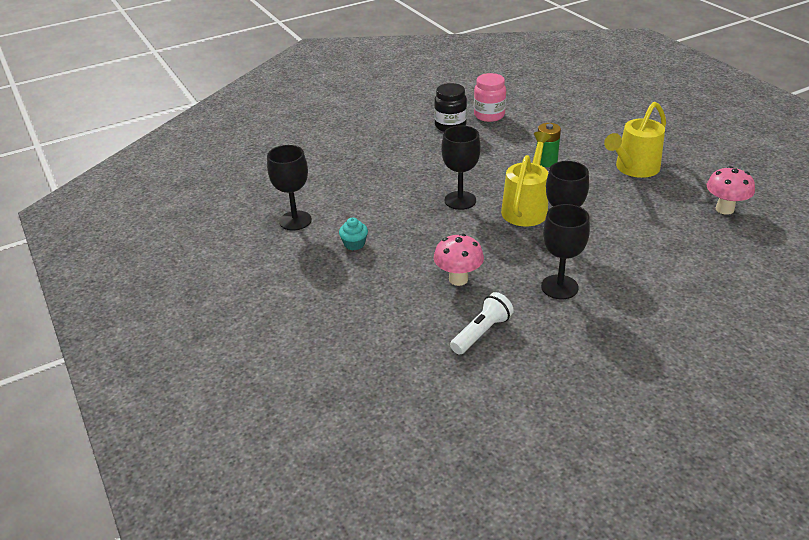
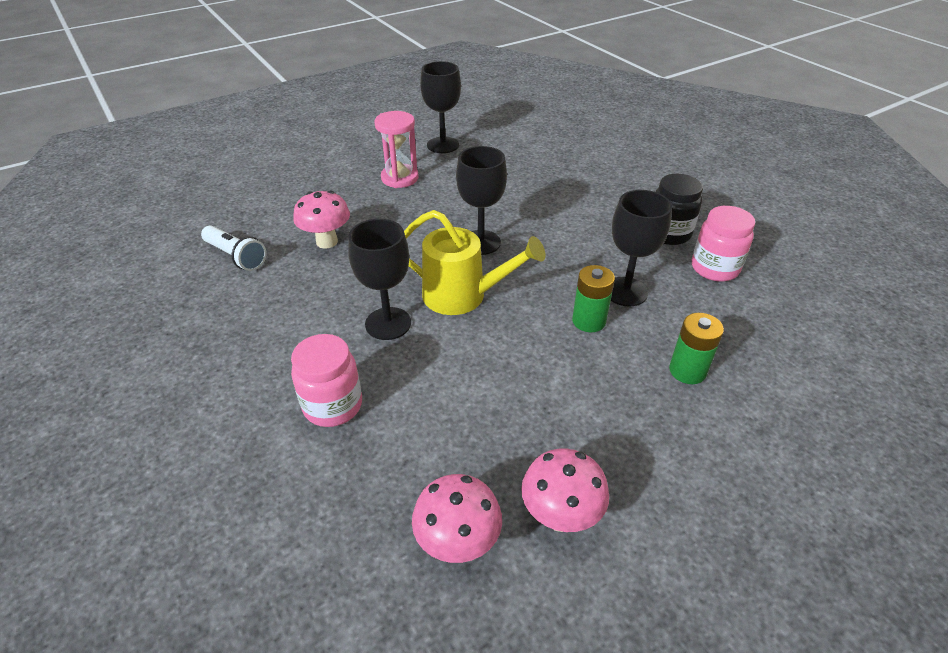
camera: 85 degrees right, 5 degrees up
(354, 244) = (399, 178): turquoise cupcake -> pink hourglass
(559, 287) = (292, 316): black goblet -> black goblet (625, 291)
(584, 135) = (687, 371): none -> green battery
(633, 169) = (584, 424): yellow watering can -> none
(645, 258) = (333, 405): none -> pink jar
(696, 179) = (560, 516): none -> pink mushroom

